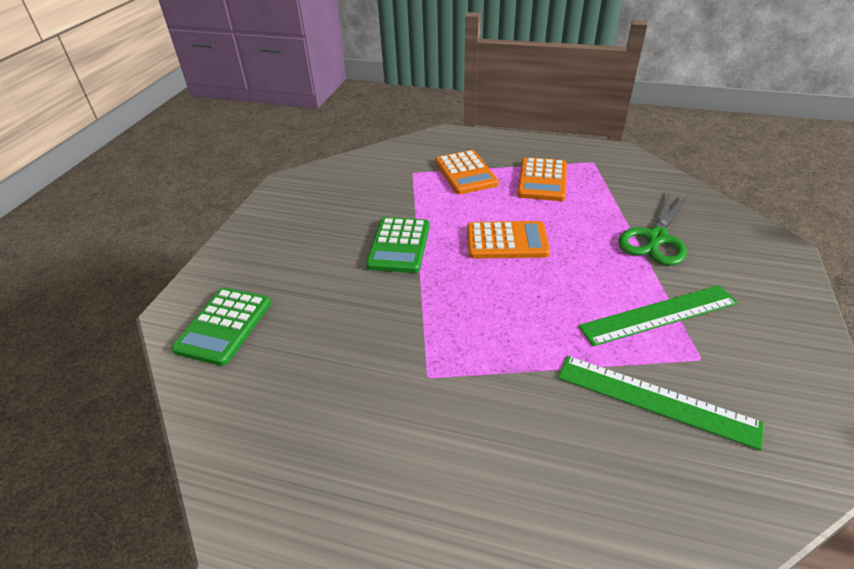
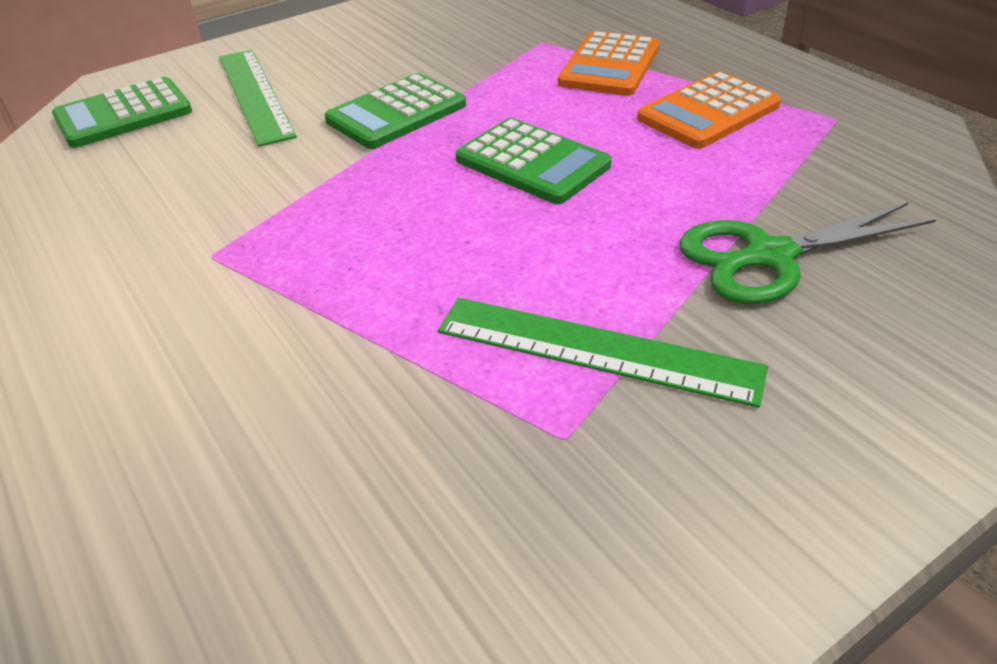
camera: 40 degrees right, 0 degrees up
(507, 241) = (532, 163): orange calculator -> green calculator
(655, 400) = (411, 441): green ruler -> green ruler (254, 95)

